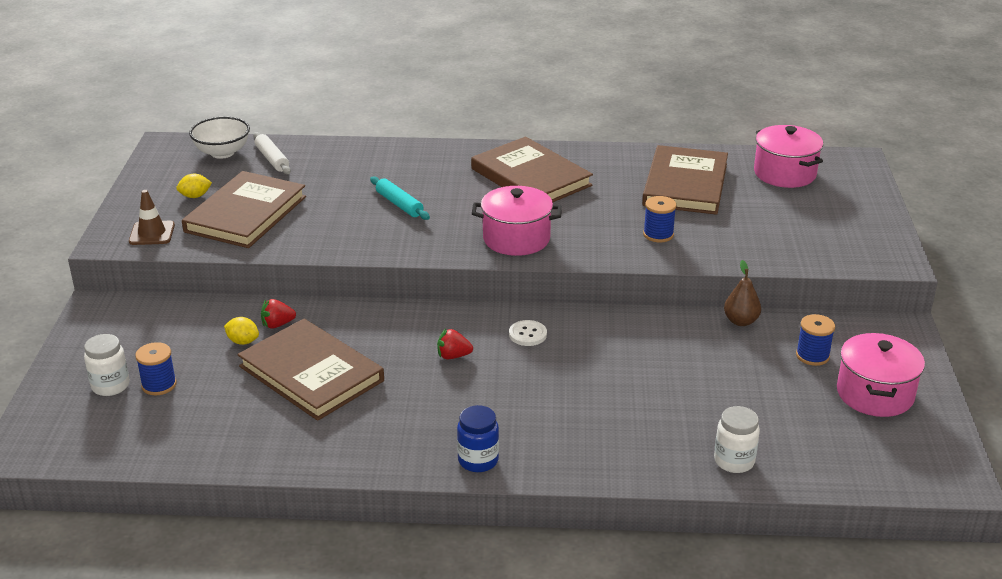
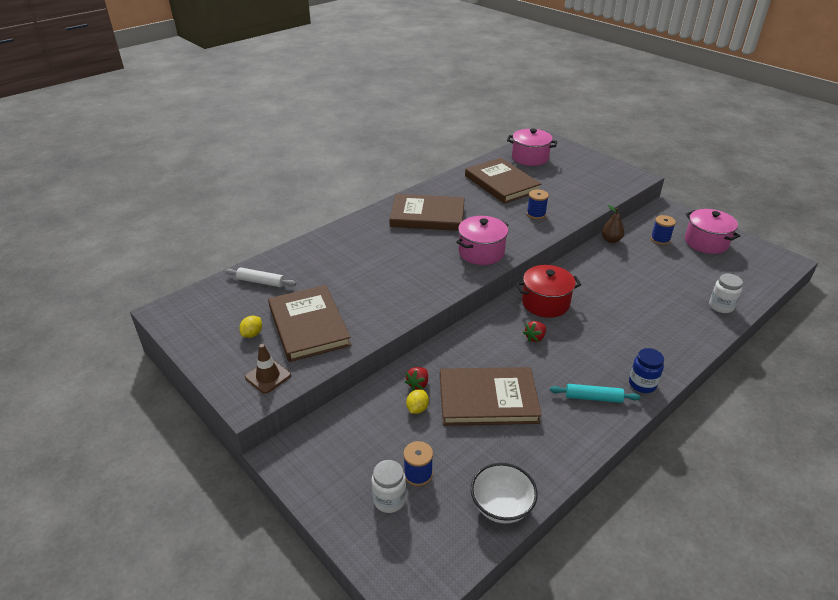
camera: 45 degrees left, 5 degrees up
(222, 153) = (218, 295): white bowl -> white bowl (501, 506)
(243, 341) = (417, 409): yellow lemon -> yellow lemon turned 45 degrees counterclockwise
(399, 204) = (388, 267): turquoise rolling pin -> turquoise rolling pin (593, 398)
(527, 334) = (545, 303): white button -> red pot

